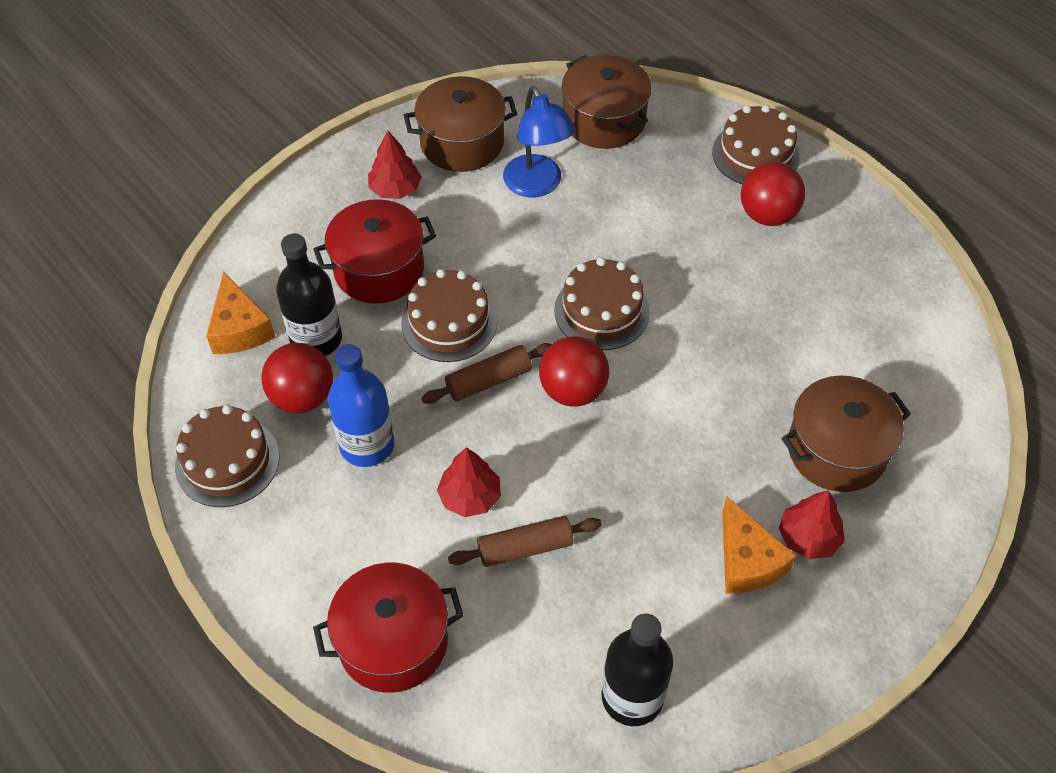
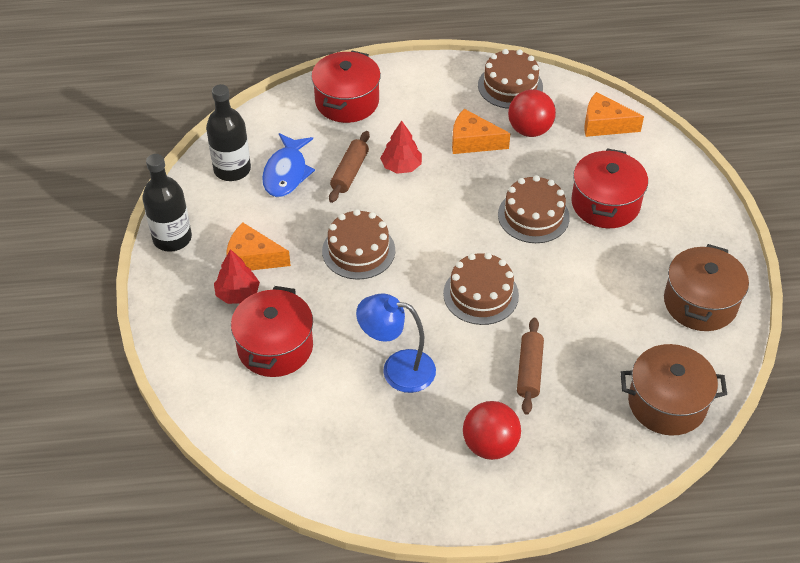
camera: 125 degrees right, 5 degrees down
(316, 339) = (569, 152): black bottle -> black bottle (172, 238)
(367, 445) = (473, 141): blue bottle -> orange cheese
(395, 189) = (676, 244): red tree -> none
(489, 381) = (472, 212): brown rolling pin -> brown rolling pin (529, 371)
(537, 185) = (623, 323): blue lamp -> blue lamp (397, 369)
(573, 390) = (432, 246): red ball -> none
(584, 623) = (286, 173): none -> blue fish
(755, 155) = (557, 481): brown cake -> brown cake (358, 251)
(836, 450) = (275, 347): brown pot -> red pot

